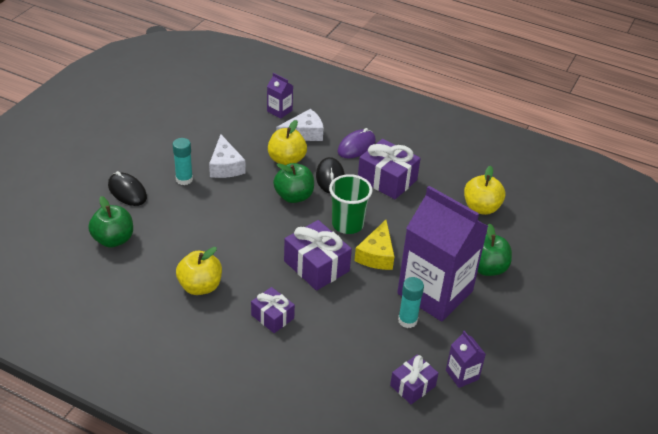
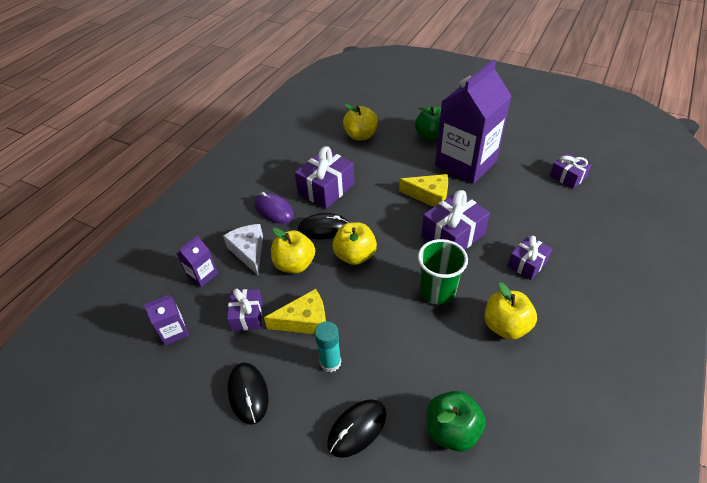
camera: 85 degrees left, 5 degrees up
(167, 140) = (248, 393): none -> black mouse
(225, 166) = (305, 320): white cheese -> yellow cheese
(235, 136) = (247, 315): none -> purple gift
(294, 196) = (355, 255): green apple -> yellow apple
(347, 224) = (392, 215): green cup -> green cup (437, 291)
(407, 320) = (501, 179): turquoise glue stick -> none
(462, 375) = (545, 153): purple carton -> purple carton (174, 331)

